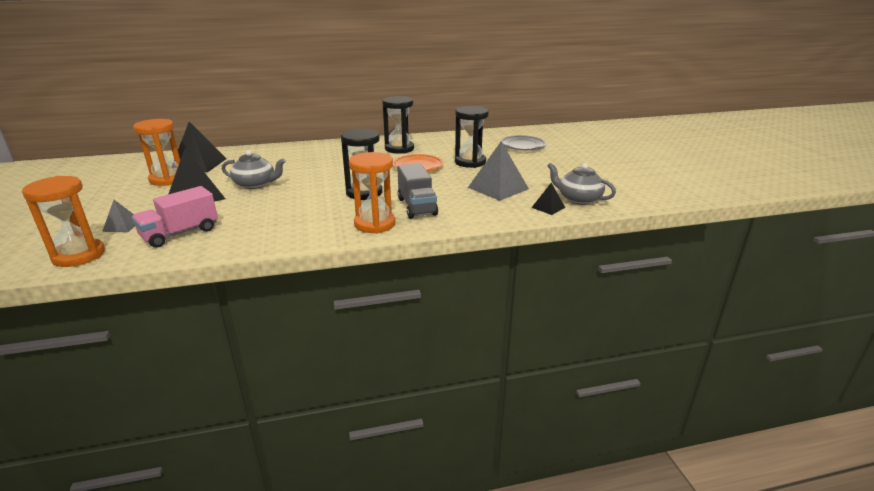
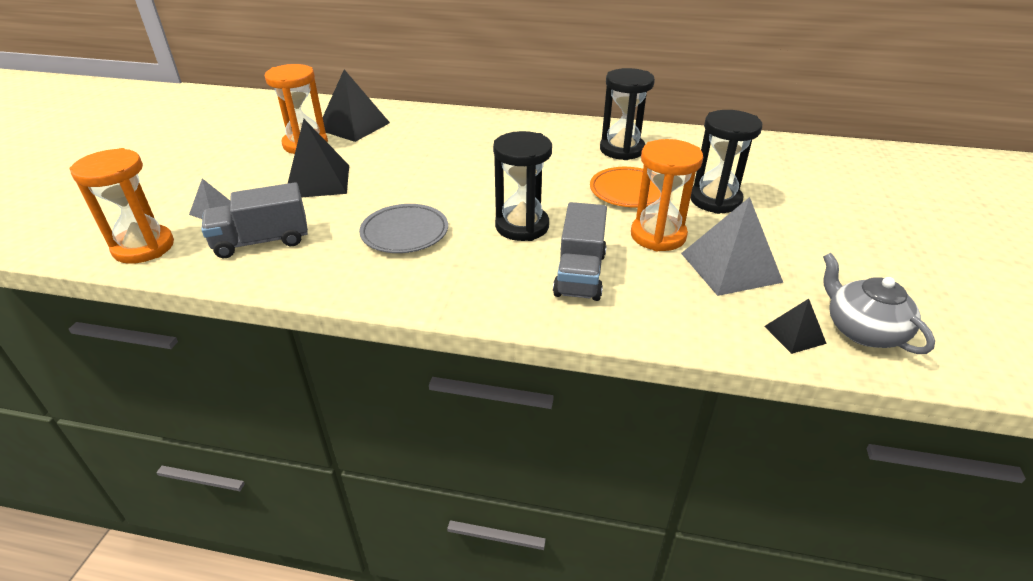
camera: 25 degrees right, 10 degrees up
(180, 233) = (262, 241): pink truck -> grey truck
(255, 184) = (395, 176): grey teapot -> none
(375, 224) = (500, 293): orange hourglass -> orange hourglass (658, 236)
(522, 146) = (825, 183): grey plate -> grey plate (405, 233)

